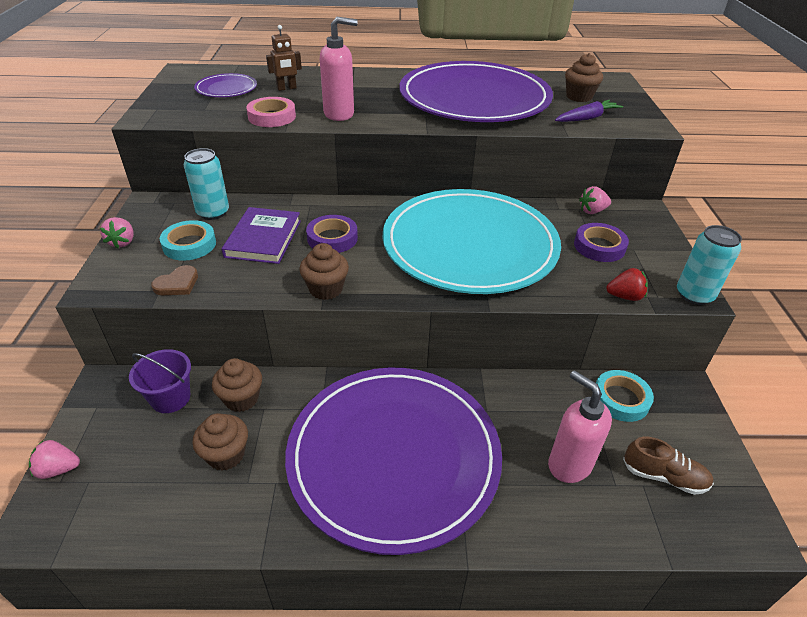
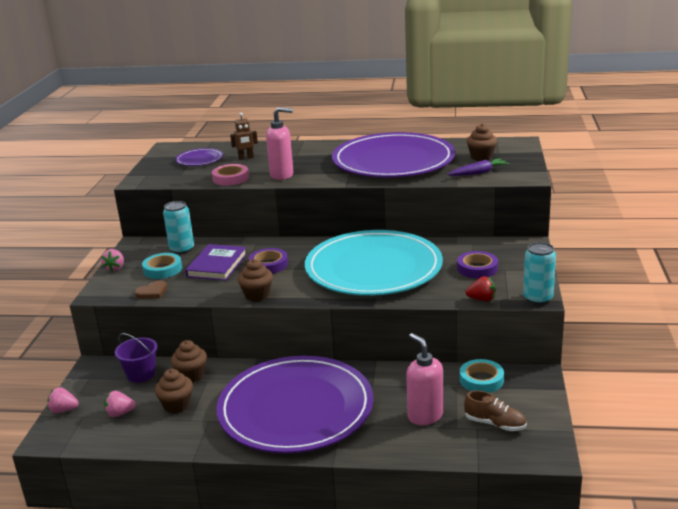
camera: 10 degrees right, 15 degrees down
(592, 211) = (483, 245): pink strawberry -> pink strawberry (120, 413)

